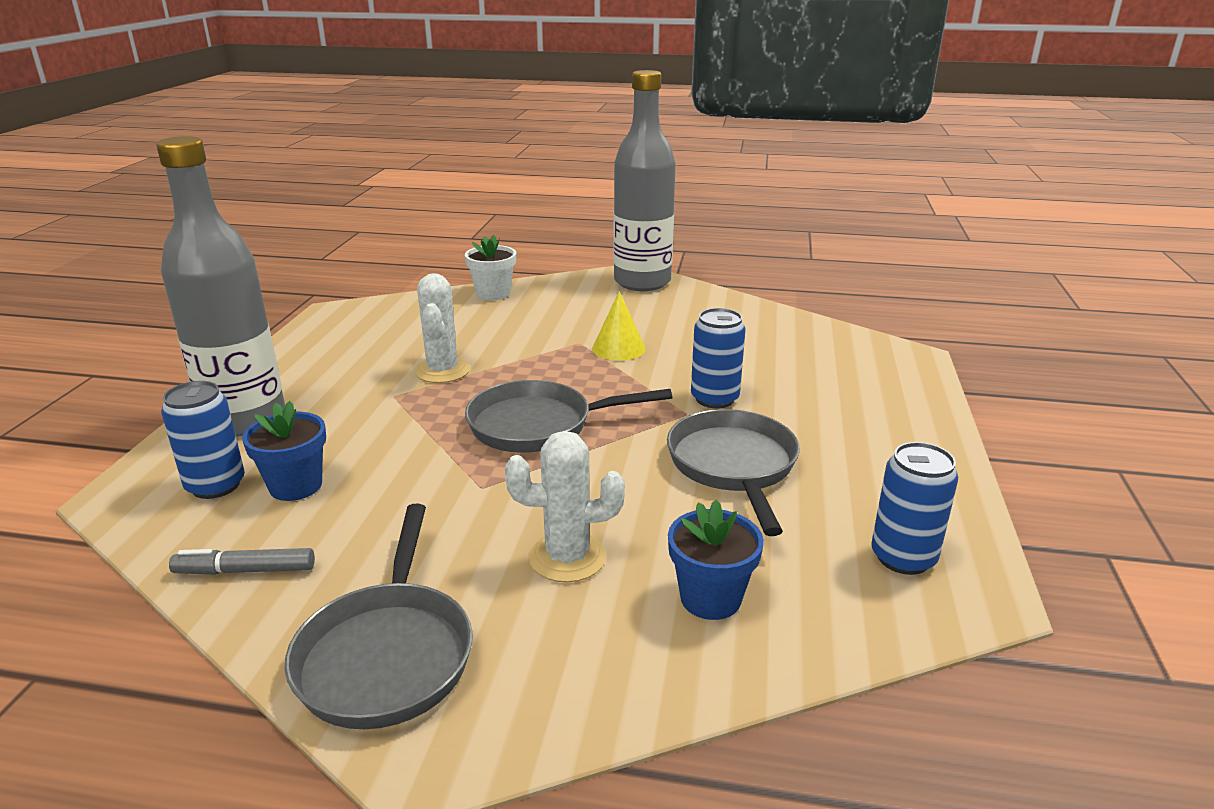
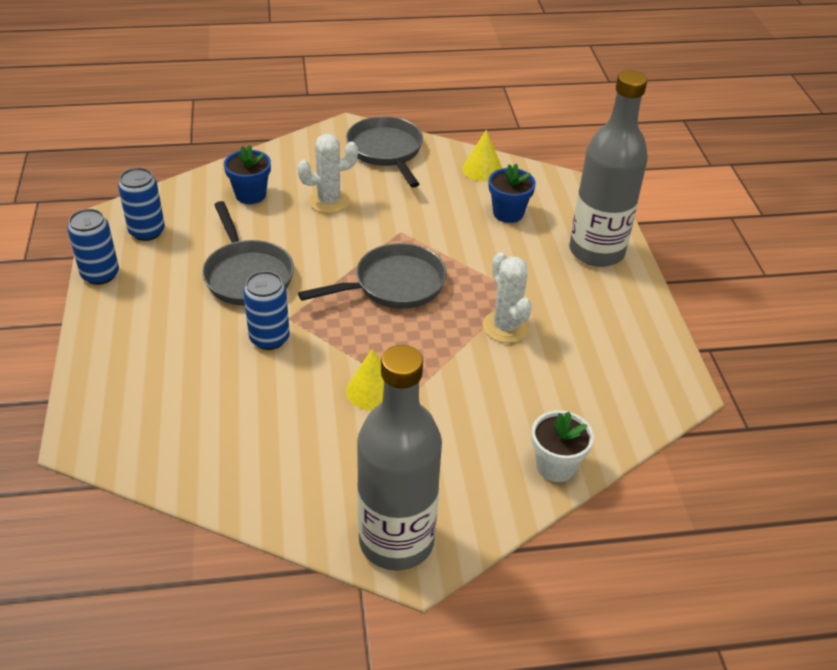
camera: 160 degrees right, 15 degrees up
(216, 485) = (552, 205): blue can -> blue can (100, 274)
(245, 570) = (482, 169): grey marker -> yellow cone

